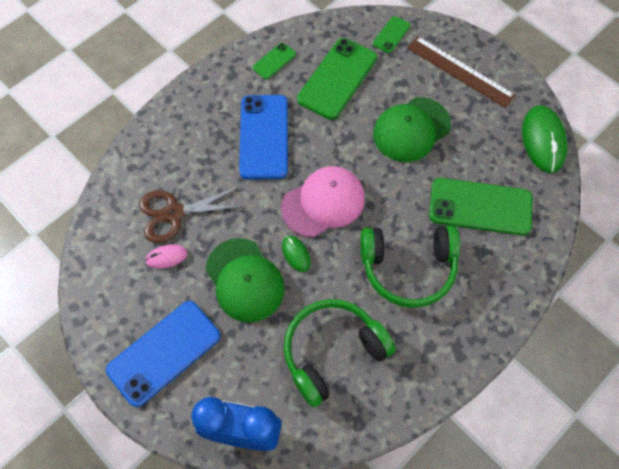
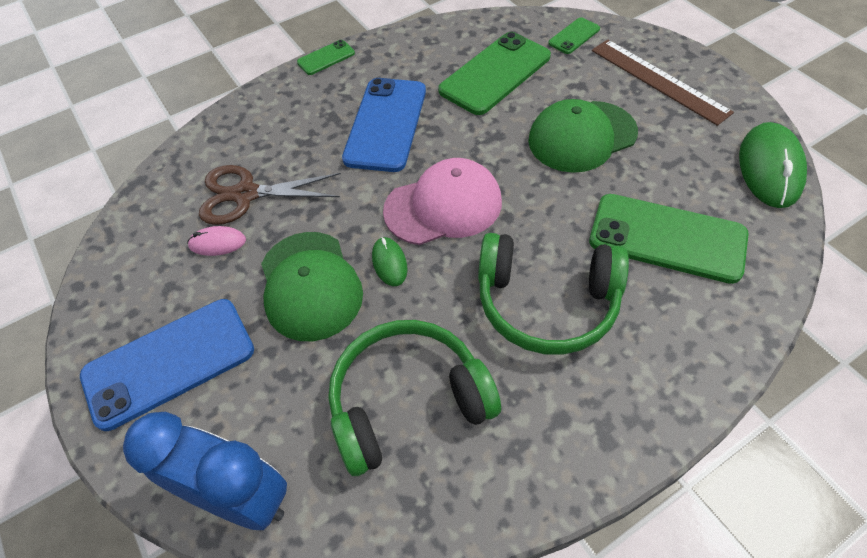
camera: 15 degrees right, 10 degrees down
(274, 61) = (421, 50): green phone -> green phone (326, 58)

